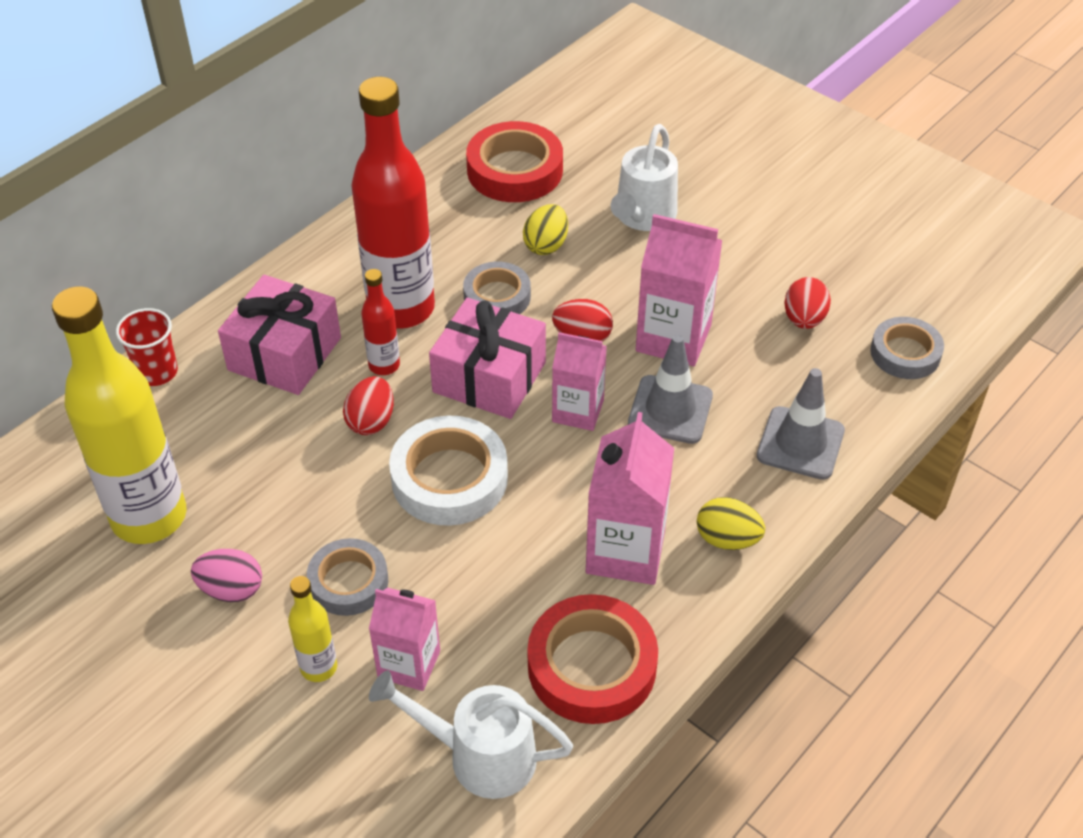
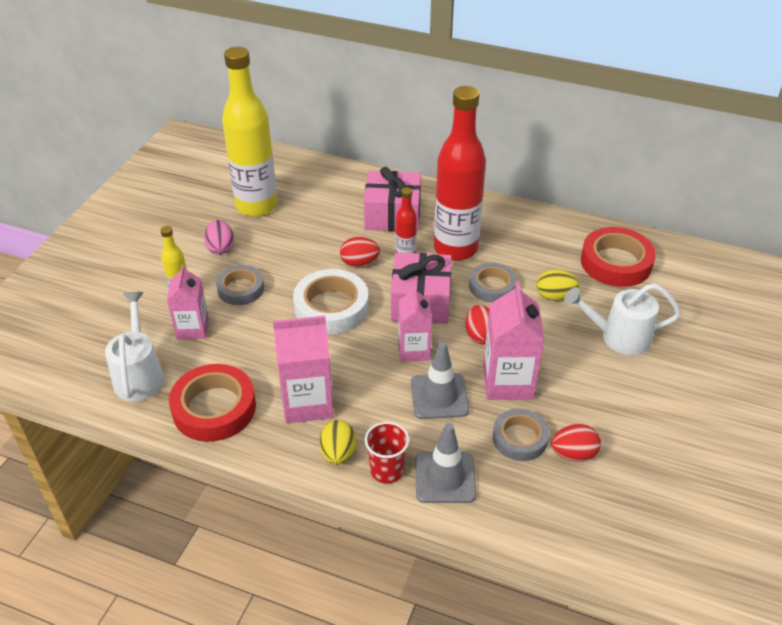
camera: 70 degrees right, 5 degrees down
(157, 372) = (354, 176): red cup -> red cup (387, 470)
(905, 353) = (577, 529): grey tape -> grey tape (520, 438)

